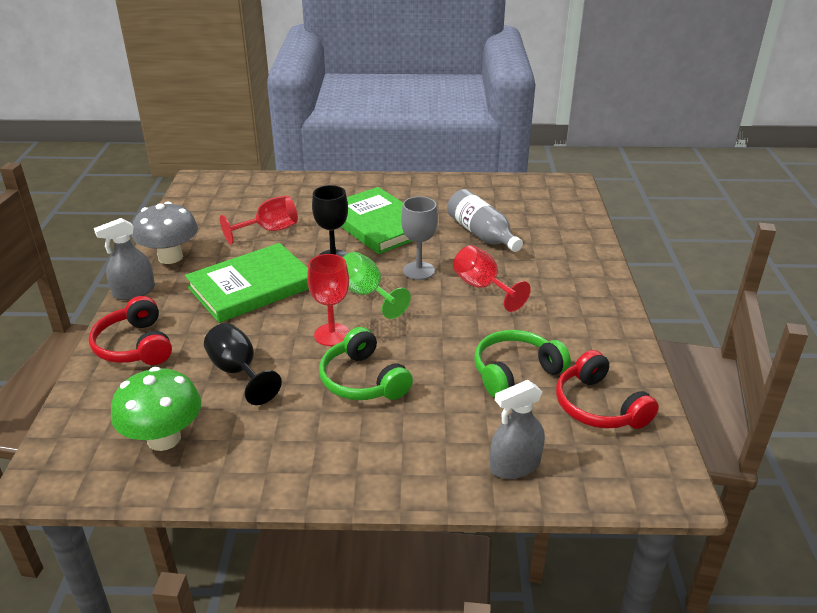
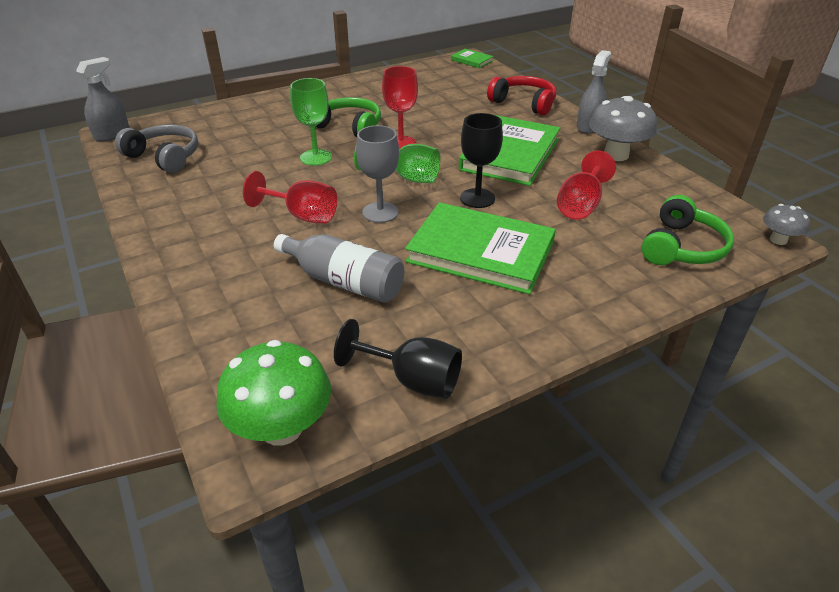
camera: 150 degrees right, 5 degrees up
(49, 467) = (471, 60): none -> green book
(164, 438) = (433, 79): green mushroom -> green mushroom (282, 428)
(195, 179) = (778, 240): none -> grey mushroom
(238, 372) = (436, 110): black goblet -> black goblet (412, 380)
(431, 346) = (316, 157): none -> green goblet
(515, 372) = (237, 160): green headphones -> green headphones (681, 247)
(515, 465) = (218, 117): grey spray bottle -> grey spray bottle (112, 134)
(599, 406) = (164, 157): red headphones -> grey headphones

